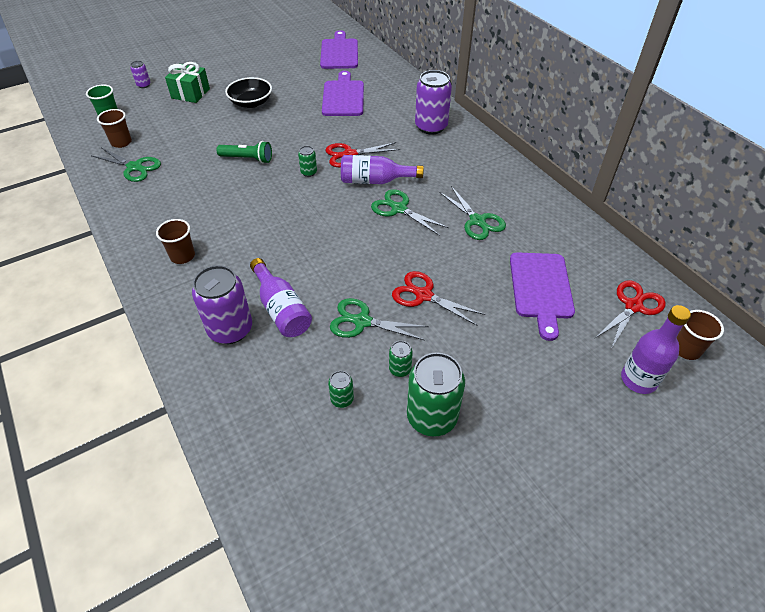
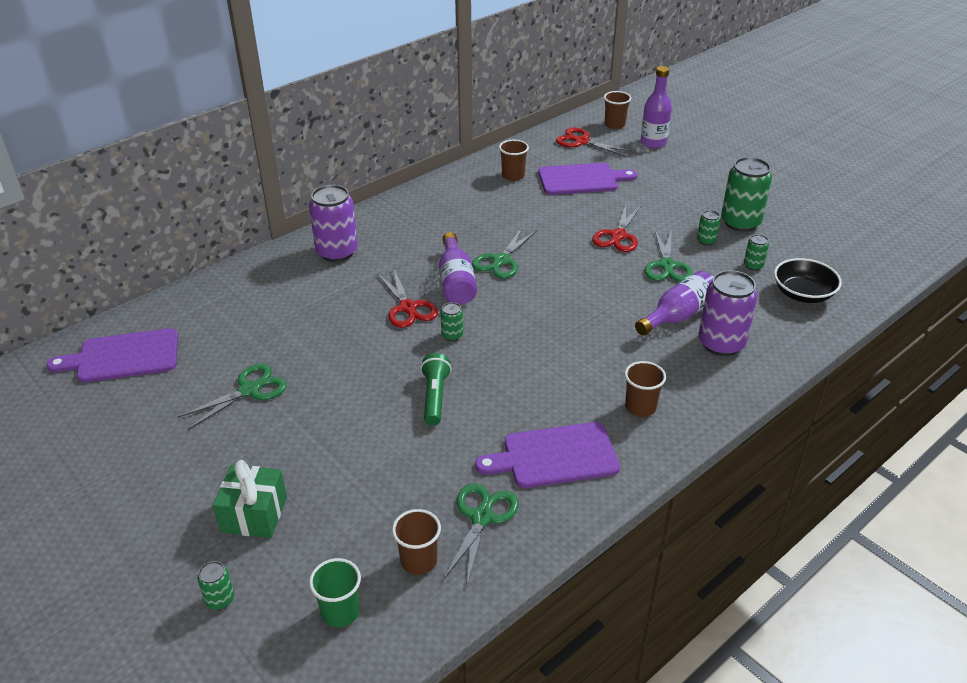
camera: 100 degrees left, 10 degrees down
(144, 85) = (220, 599): purple can -> green can
(251, 103) = (284, 427): black bowl -> black bowl (803, 294)
(343, 97) = (265, 333): purple cutting board -> purple cutting board (555, 456)
(477, 221) = (504, 213): green scissors -> green scissors (249, 390)
(549, 236) = (513, 176): none -> brown cup

